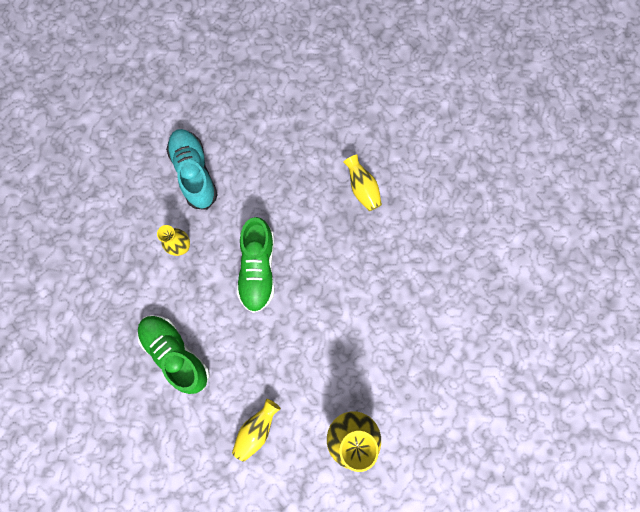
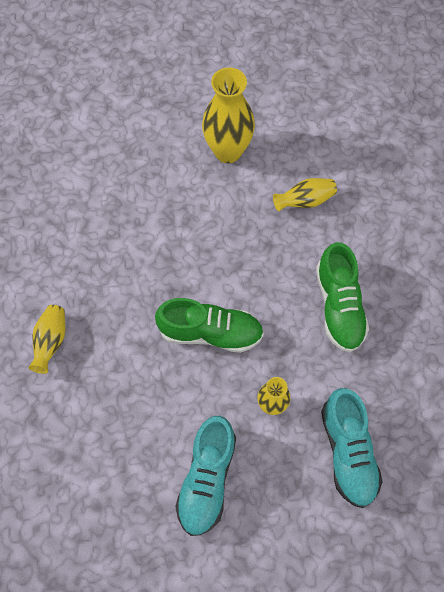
camera: 145 degrees left, 10 degrees down
(111, 250) = (348, 452): none -> turquoise shoe
(258, 269) = (210, 332): green shoe -> green shoe turned 60 degrees clockwise

